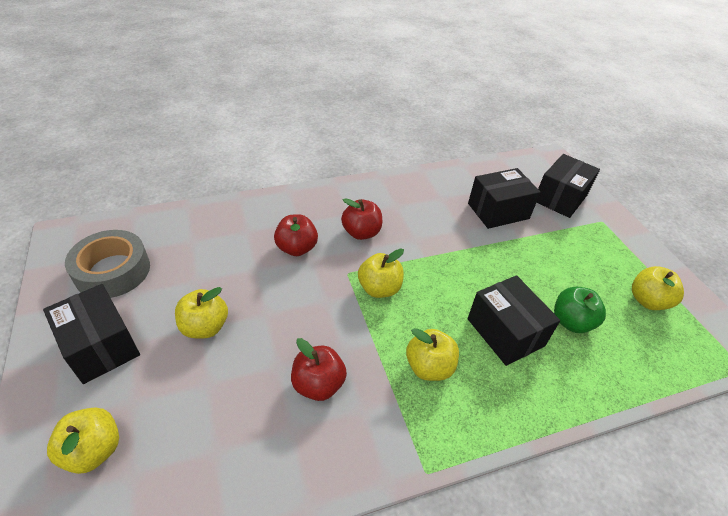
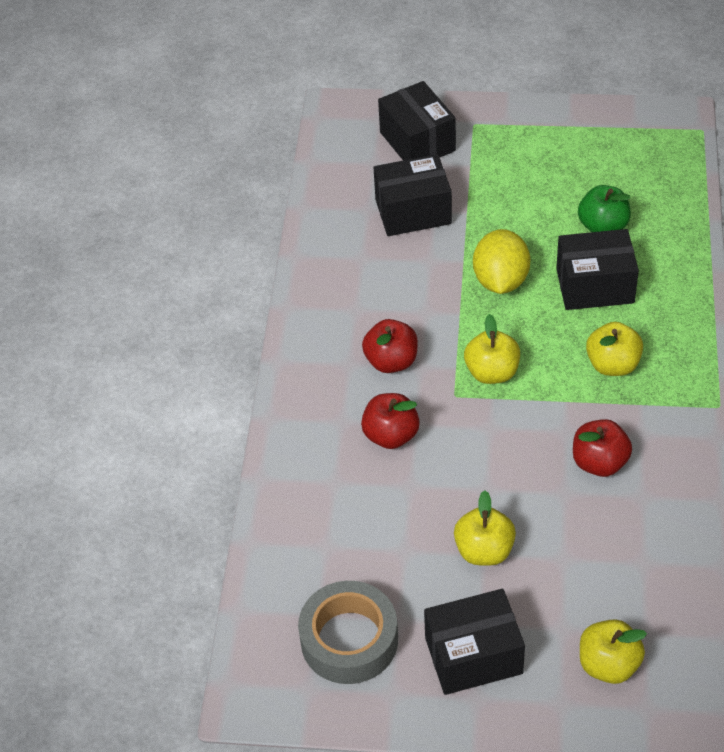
camera: 60 degrees left, 5 degrees up
(470, 271) = (500, 280): none -> yellow lemon
(498, 211) = (413, 211): black box -> black box turned 75 degrees clockwise
(647, 301) = (601, 152): yellow apple -> none

